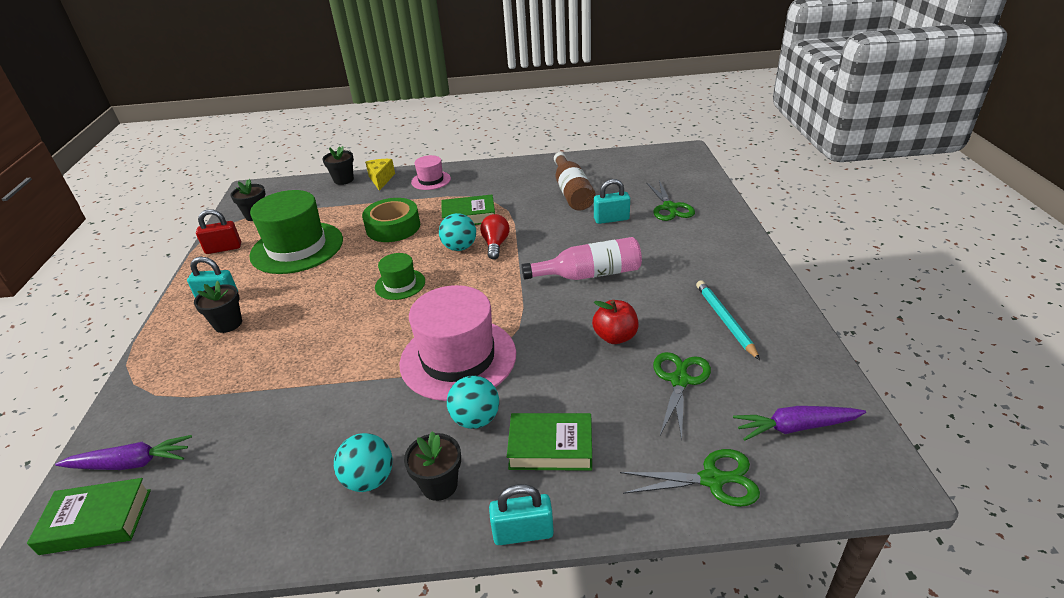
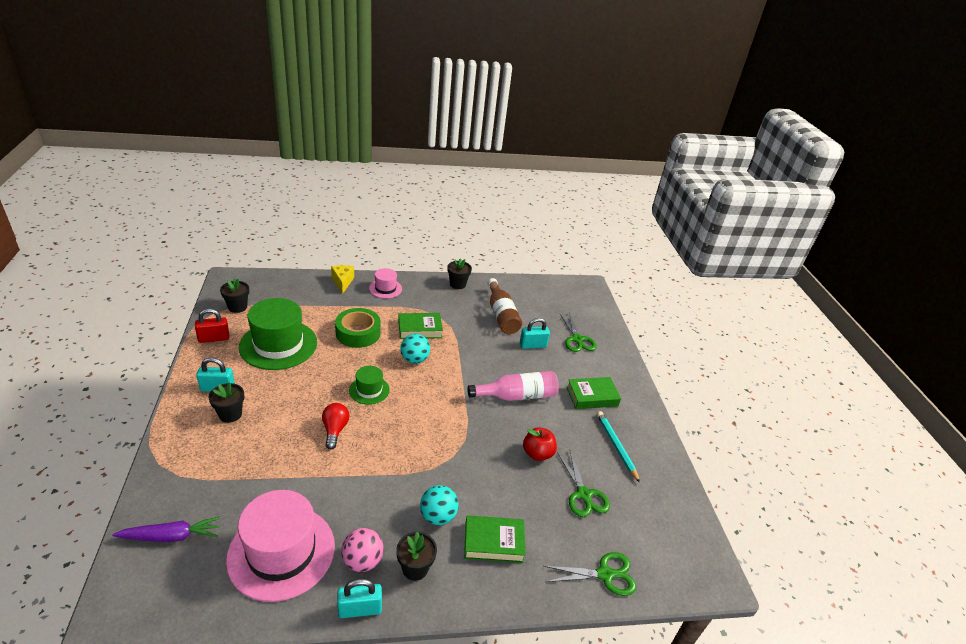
camera: 10 degrees left, 0 degrees up
(97, 521) = (153, 584): green book -> green book (592, 396)
(343, 180) = (310, 278): black flower pot -> black flower pot (457, 284)
(369, 479) = (362, 561): turquoise ball -> pink ball
(458, 358) = (421, 462): pink hat -> pink hat (281, 552)
(495, 245) = (443, 360): red light bulb -> red light bulb (335, 430)
(523, 533) = (477, 608): turquoise padlock -> turquoise padlock (360, 609)
(679, 380) = (583, 494): green scissors -> green scissors turned 150 degrees clockwise
(795, 427) = (661, 538): purple carrot -> none

